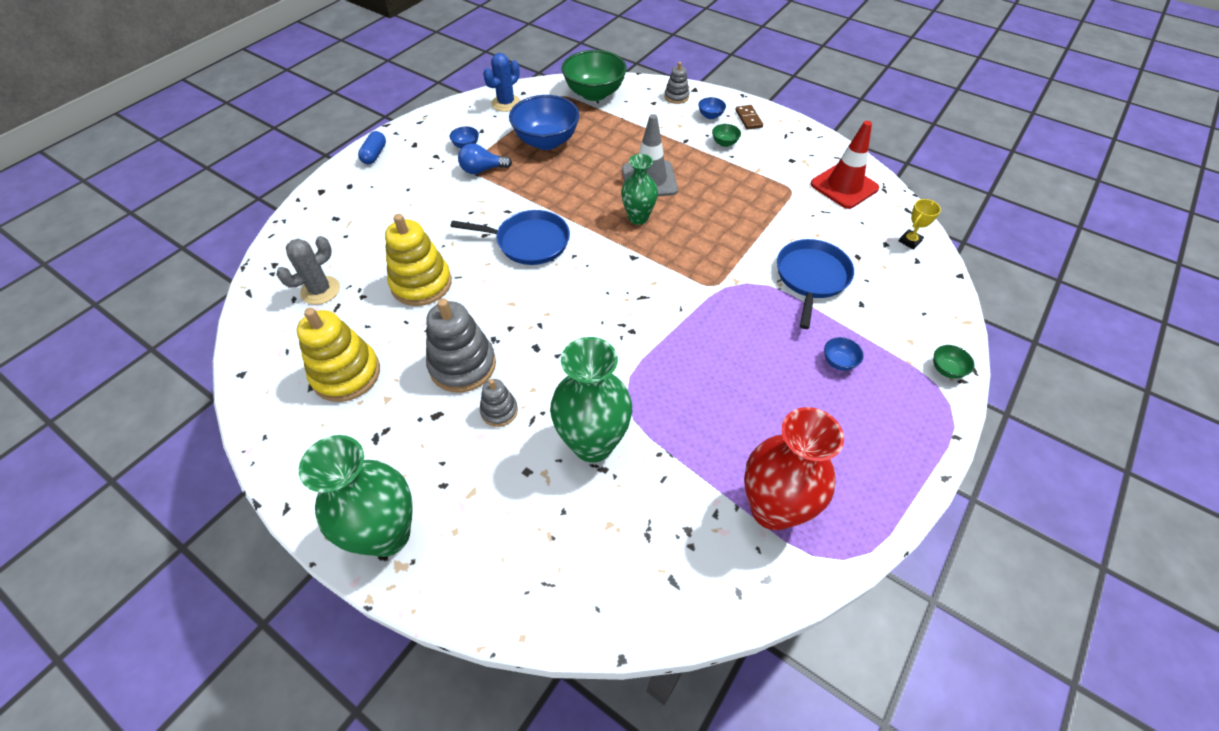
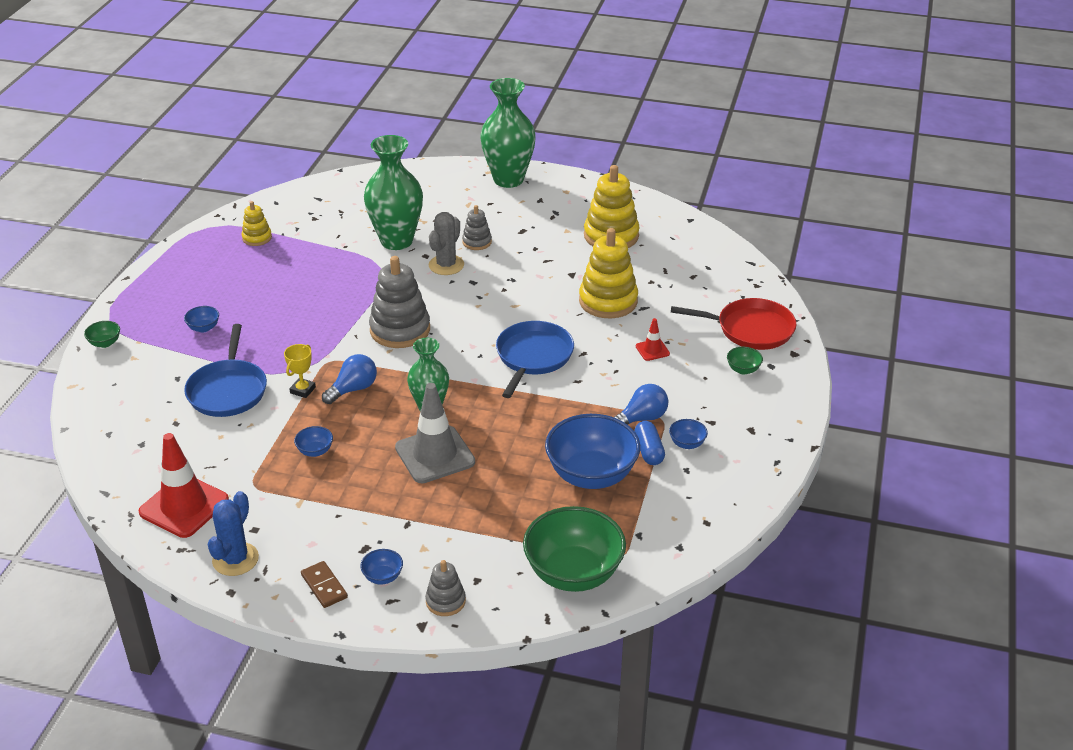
camera: 160 degrees right, 15 degrees down
(320, 290) = (692, 277): grey cactus -> grey cactus (446, 265)
(329, 221) = (751, 329): none -> red pan
(374, 155) = (783, 405): blue capsule -> blue capsule (649, 451)
(426, 222) = (652, 350): none -> red traffic cone
(462, 365) = (525, 259): grey stacking toy -> grey stacking toy (400, 330)
(506, 103) = (689, 521): blue cactus -> blue cactus (235, 559)
(529, 242) = (533, 357): blue pan -> blue pan turned 120 degrees clockwise
(697, 250) = (353, 389): none -> blue light bulb
(724, 143) = (351, 533): green bowl -> green bowl (743, 369)
(740, 204) = (315, 451): none -> blue bowl
(772, 509) = (257, 238): red vase -> yellow stacking toy
(909, 241) = (112, 453): yellow trophy -> yellow trophy (303, 390)

